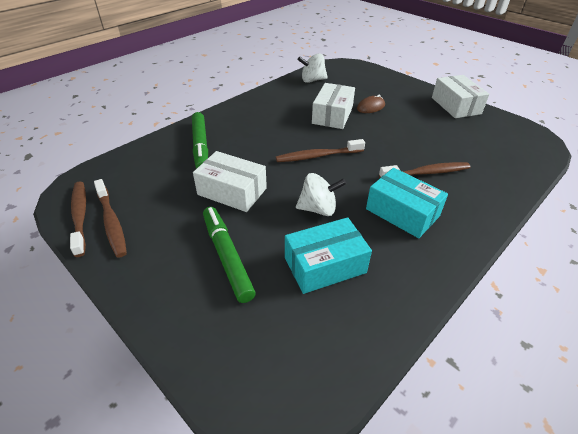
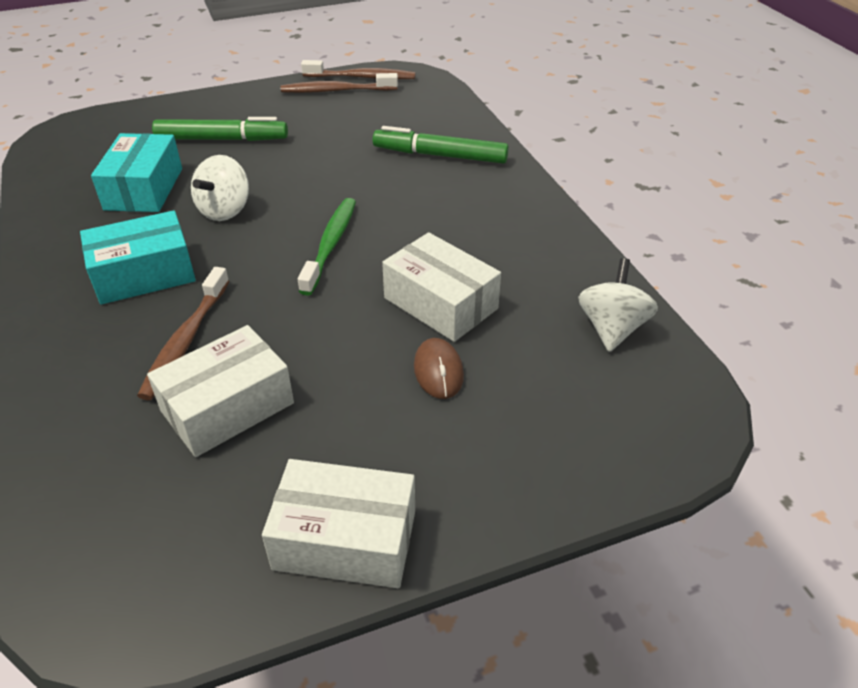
camera: 115 degrees right, 0 degrees up
(232, 191) = (319, 160): white box -> white box (227, 407)
(318, 156) = (330, 245): brown toothbrush -> green toothbrush

